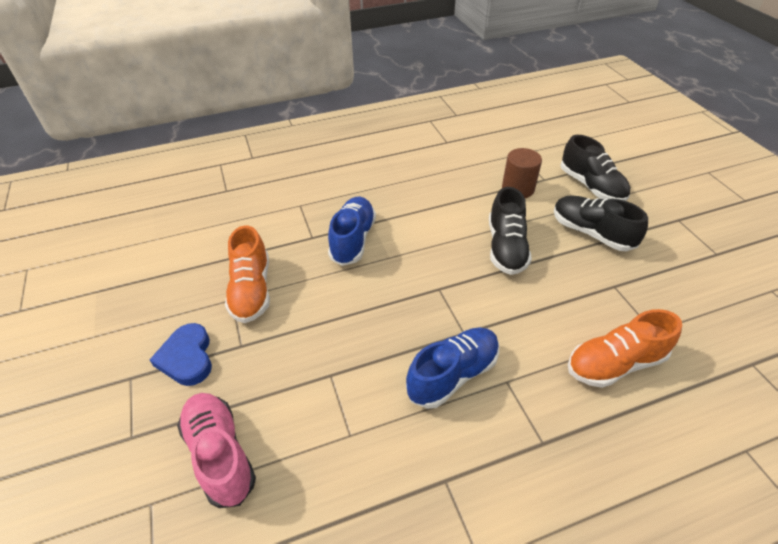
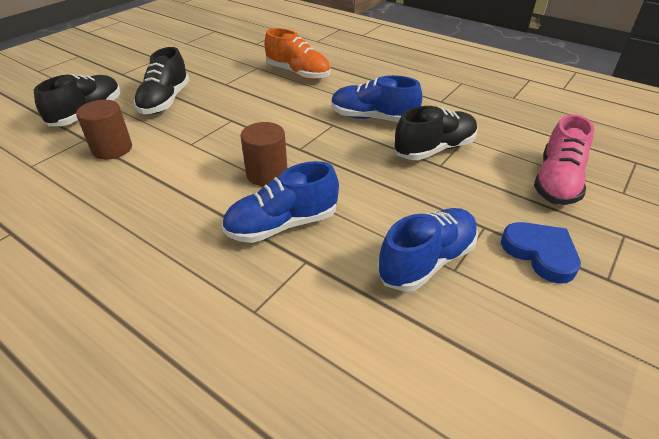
camera: 125 degrees left, 5 degrees down
(187, 357) = (540, 253): blue heart -> blue heart turned 75 degrees counterclockwise
(251, 290) = (427, 261): orange shoe -> blue shoe
(417, 254) = (267, 174): none -> brown cylinder
(506, 247) = (216, 132): black shoe -> black shoe (434, 149)

